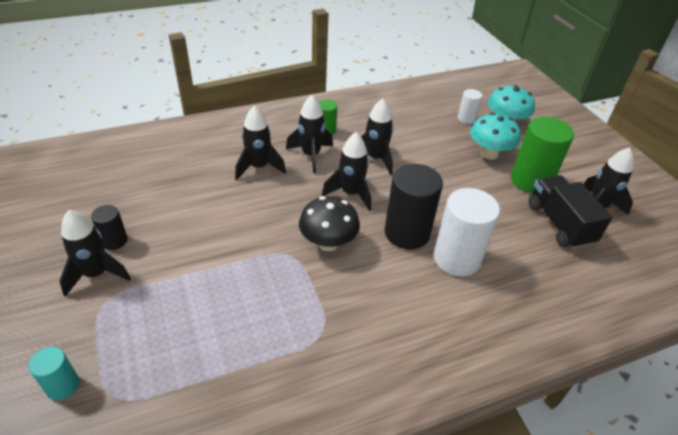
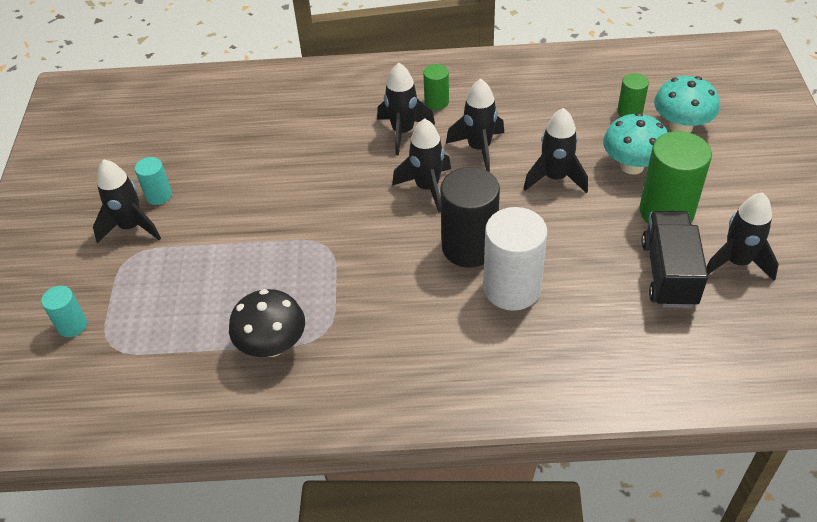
camera: 25 degrees right, 5 degrees up
(114, 241) = (159, 195): black cylinder -> turquoise cylinder
(259, 167) = (336, 137): black rocket -> black rocket (555, 178)
(328, 243) = (374, 241): black mushroom -> black mushroom (272, 345)
(466, 118) = (629, 112): white cylinder -> green cylinder

